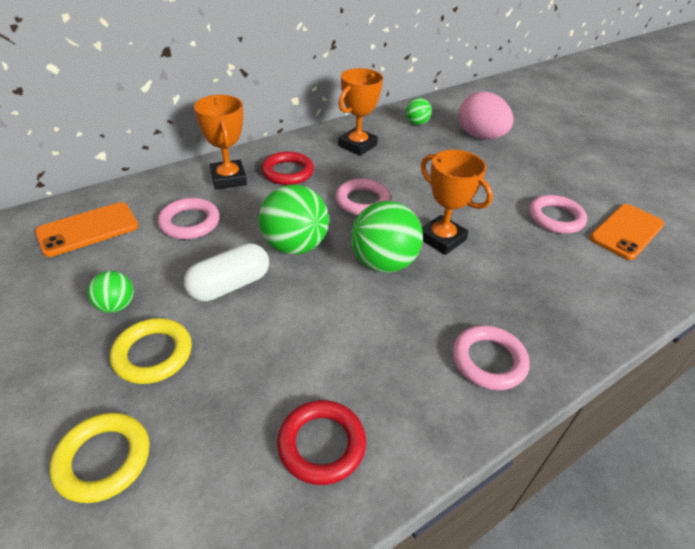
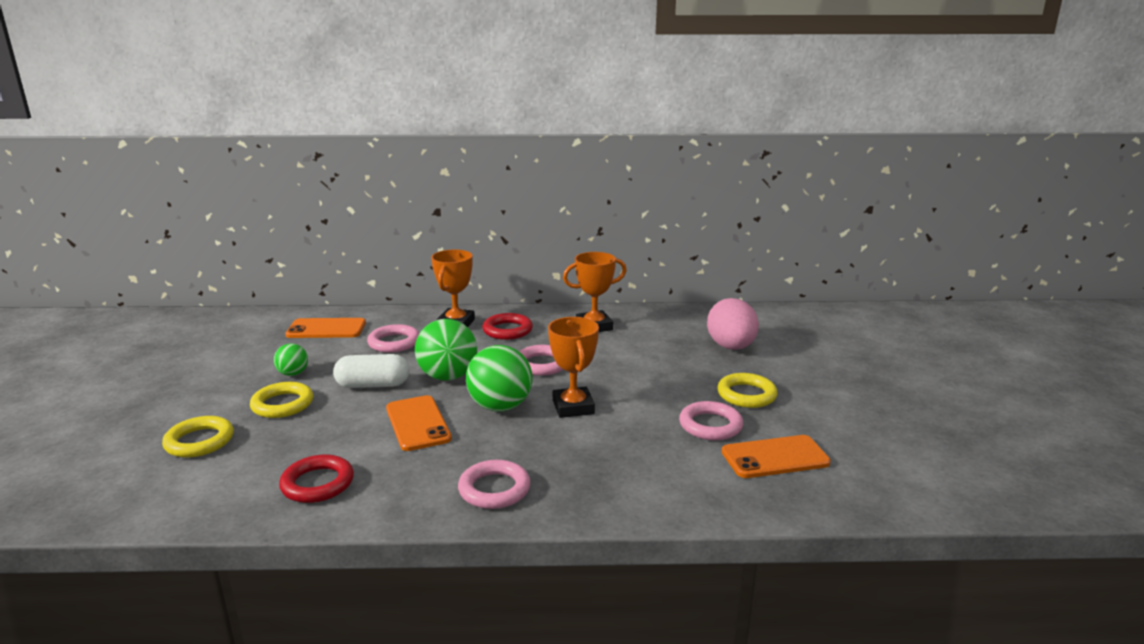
camera: 35 degrees right, 20 degrees down
(332, 315) = (418, 423): none -> orange phone
(416, 123) = (678, 323): green ball -> none
(542, 179) = (746, 395): none -> yellow ring

